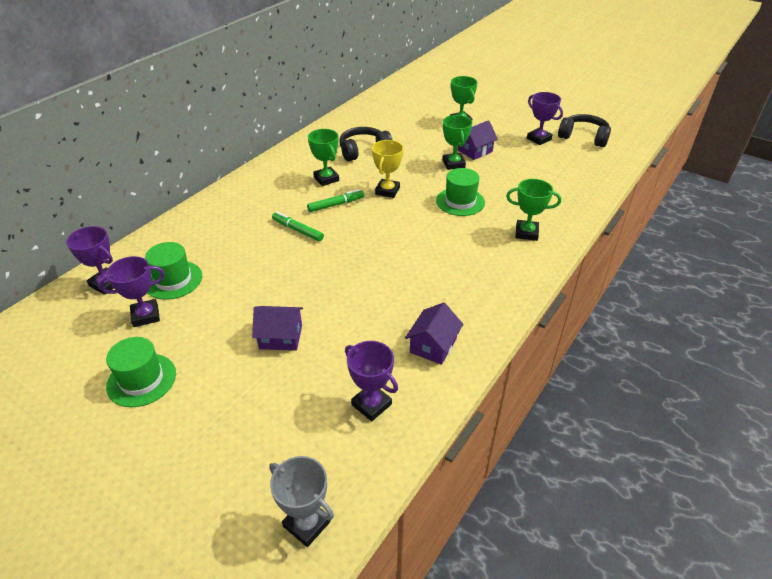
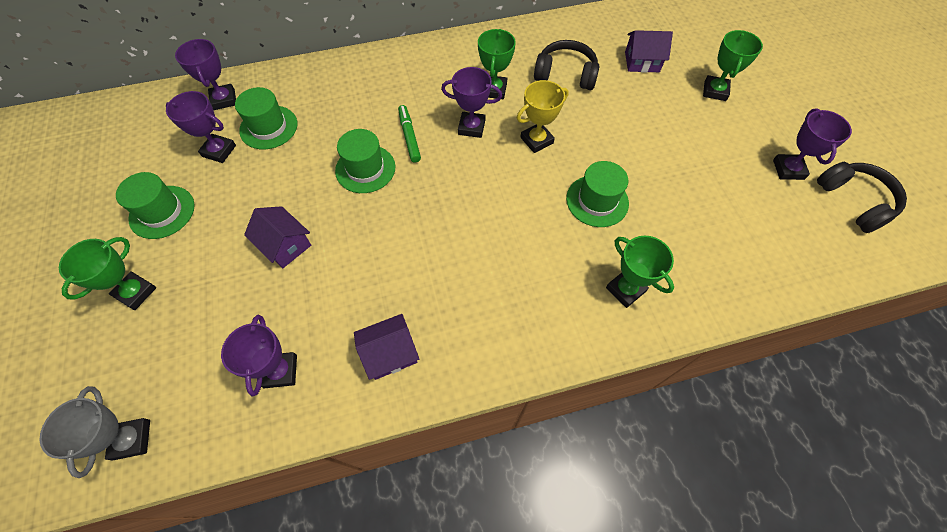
camera: 40 degrees right, 20 degrees up
(287, 263) = (365, 169): none -> green hat
(336, 204) = (471, 127): green marker -> purple trophy
(453, 164) = (643, 146): green trophy -> green trophy (136, 292)
(475, 151) = (687, 142): purple house -> purple house (642, 62)

